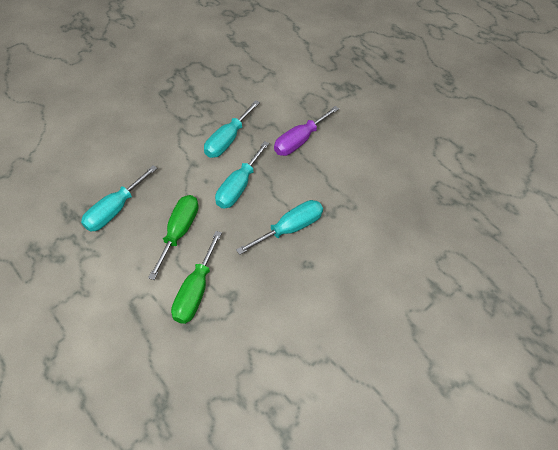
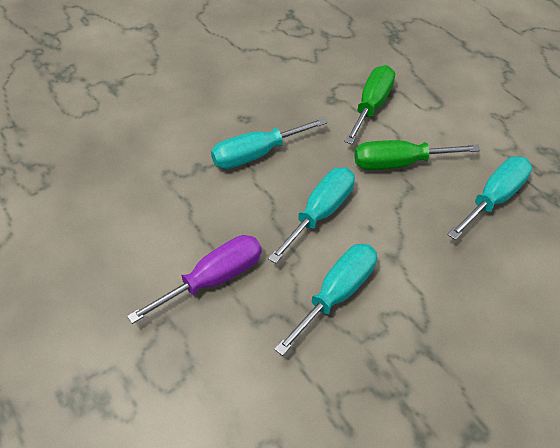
camera: 175 degrees left, 5 degrees down
(179, 232) = (399, 163): green screwdriver -> green screwdriver turned 60 degrees clockwise

